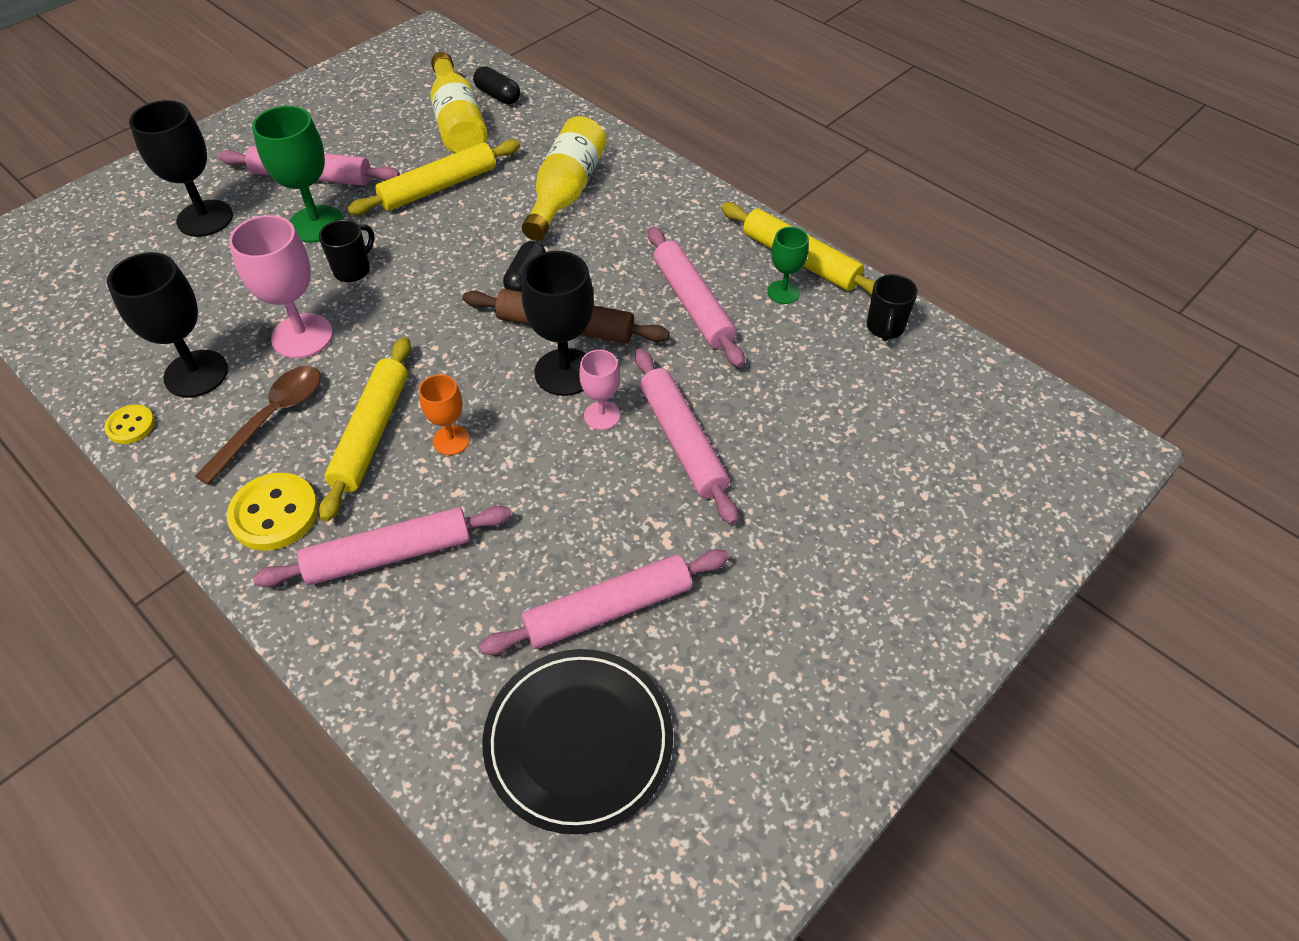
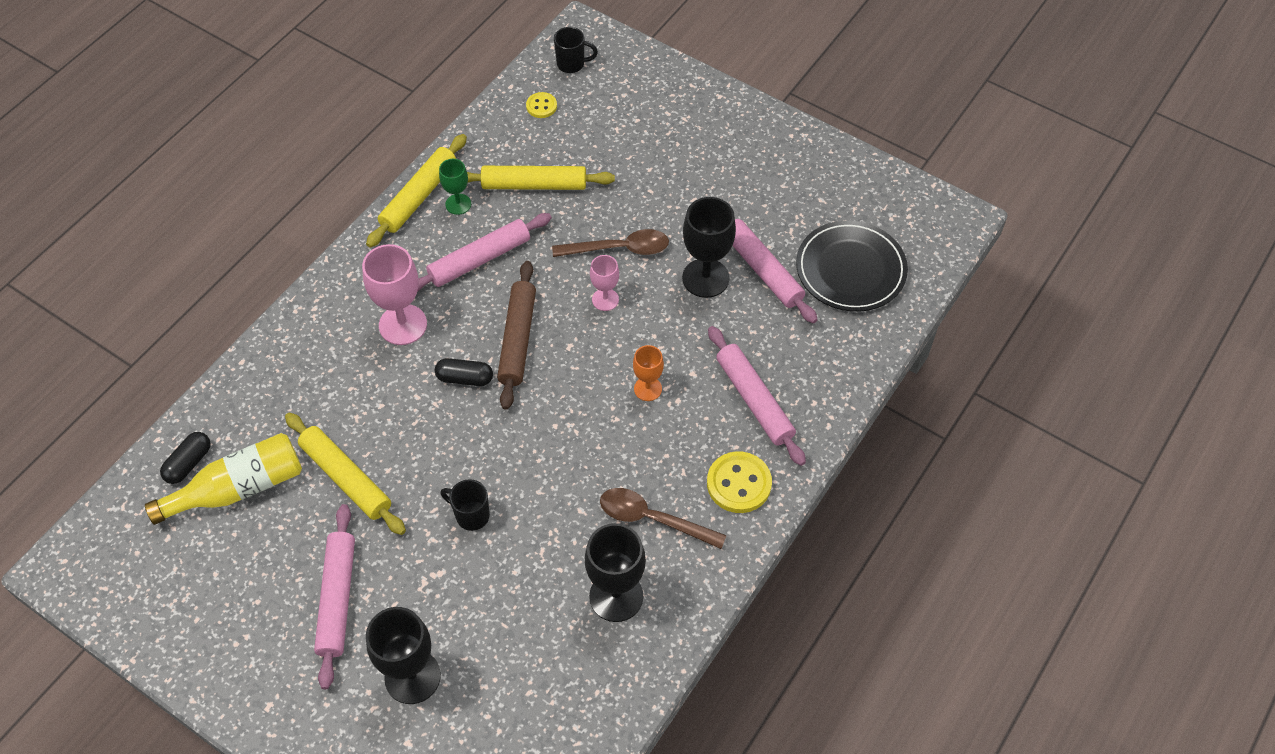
camera: 100 degrees left, 5 degrees up
(131, 426) = (681, 623): yellow button -> yellow button (541, 106)
(302, 336) = (559, 528): pink goblet -> pink goblet (403, 325)
(316, 224) = (411, 568): green goblet -> none
(372, 433) = (652, 443): yellow rolling pin -> yellow rolling pin (534, 185)
(565, 372) = (566, 330): black goblet -> black goblet (705, 278)
(566, 192) = (346, 371): yellow bottle -> none
(682, 441) = (619, 249): pink rolling pin -> brown spoon
(885, 328) = (488, 143): black mug -> black mug (572, 64)

